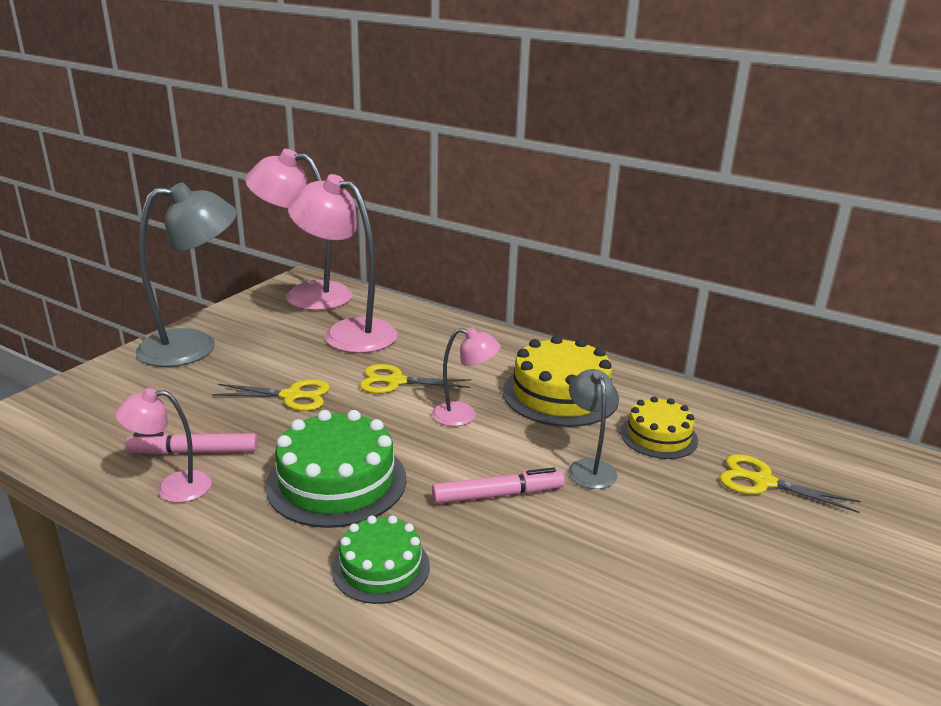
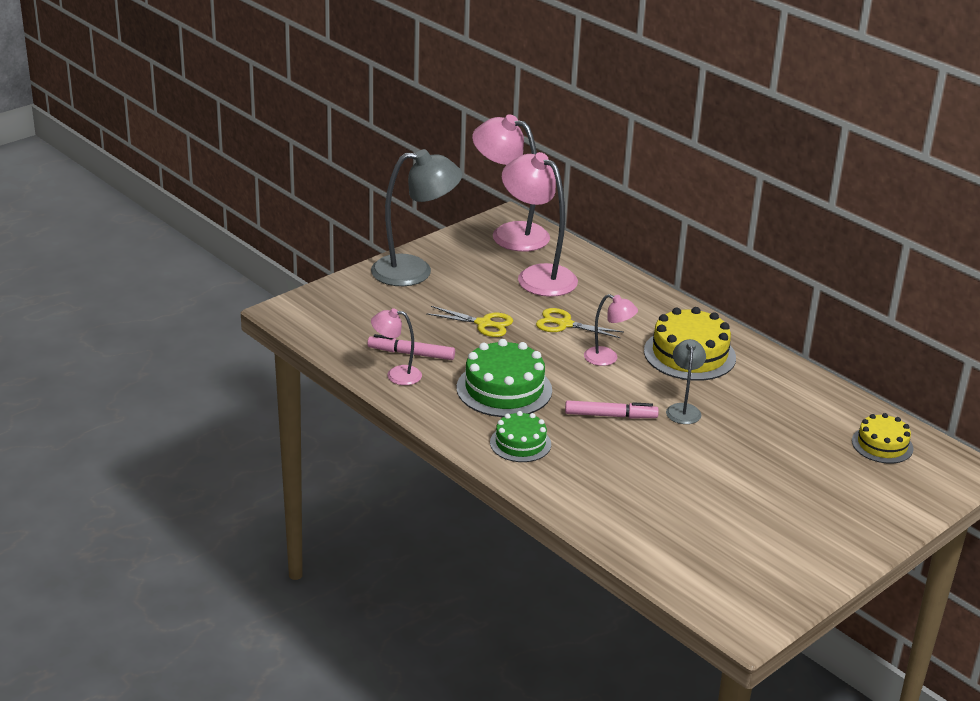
camera: 15 degrees right, 5 degrees up
(658, 436) = (748, 397): yellow cake -> yellow cake (882, 445)
(763, 482) = (805, 440): yellow scissors -> none

